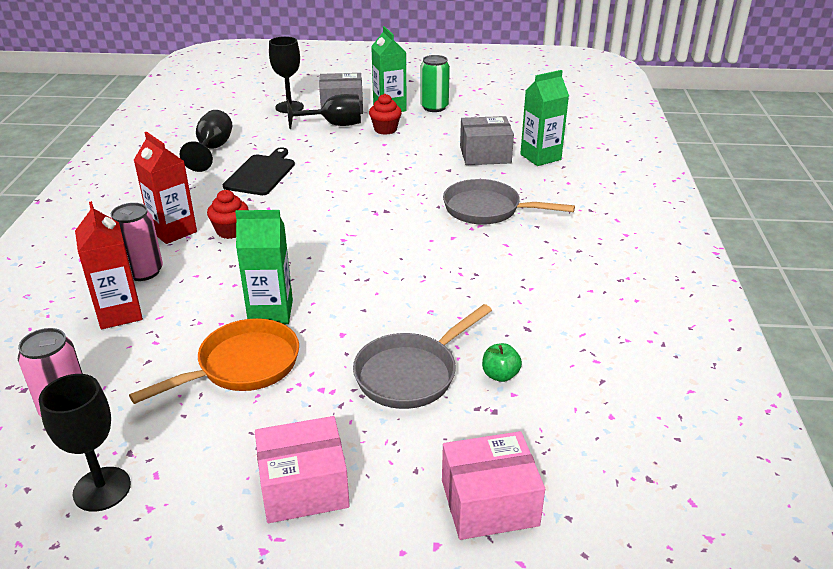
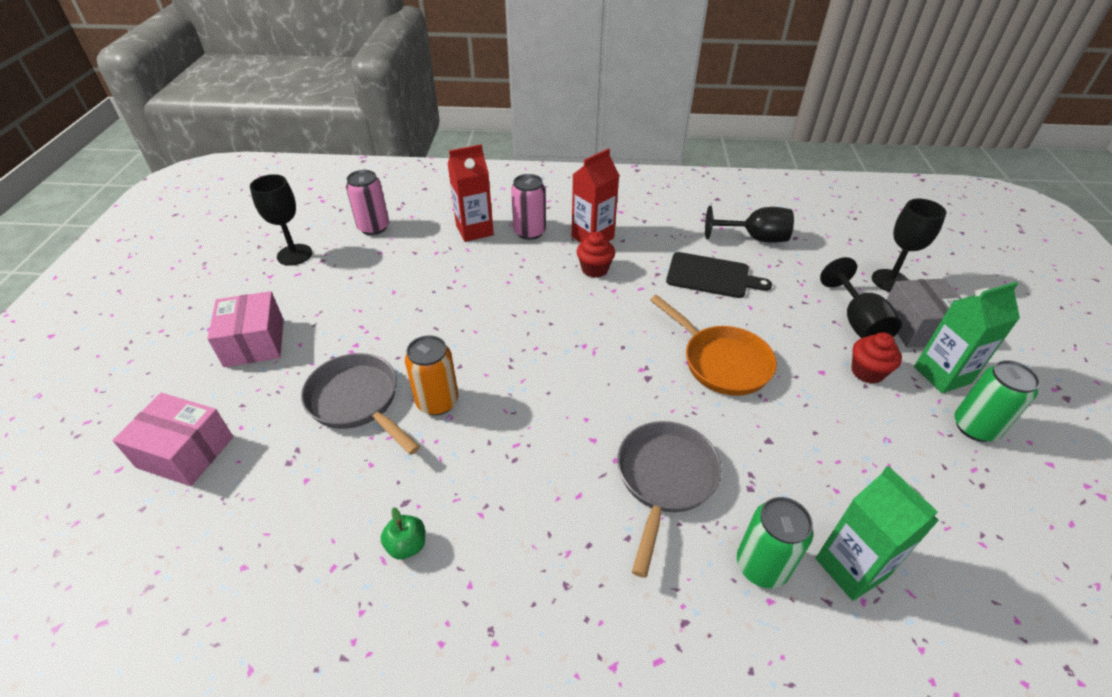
camera: 90 degrees right, 10 degrees up
(242, 366) = (396, 299): orange pan -> orange pan (721, 362)
(271, 312) = (464, 307): green carton -> none
(412, 320) = (437, 402): none -> orange can
(485, 154) = (831, 487): grey box -> none
(489, 503) = (185, 452): pink box -> pink box turned 60 degrees counterclockwise
(500, 375) = (336, 471): green apple -> green apple (407, 545)
(546, 182) = (761, 566): none -> green can

